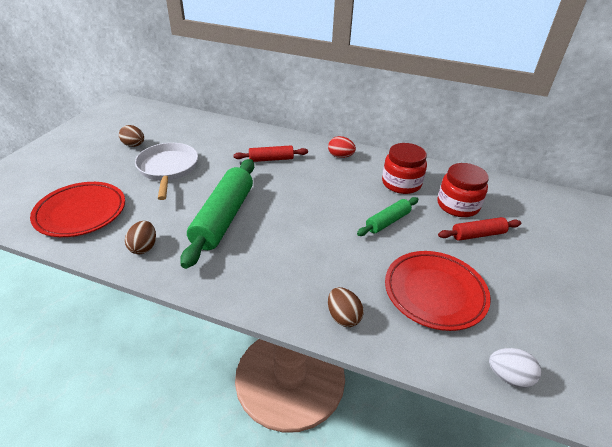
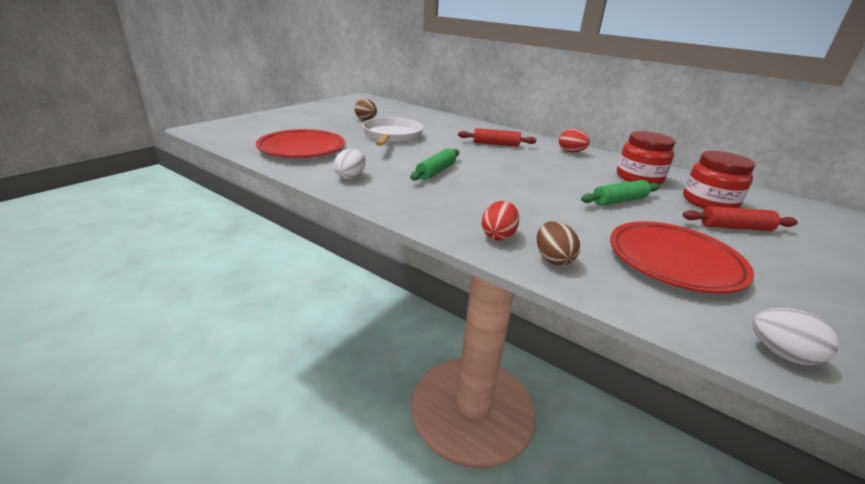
camera: 15 degrees right, 10 degrees down
(144, 247) = (350, 177): brown egg -> white egg
(223, 218) = (436, 171): green rolling pin -> green rolling pin, size x0.53
(295, 298) = (498, 235): none -> red egg

